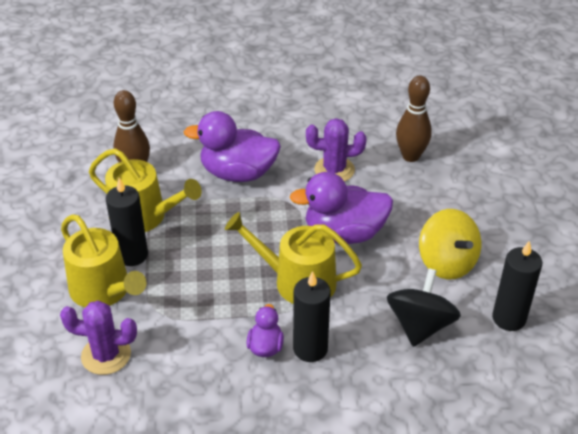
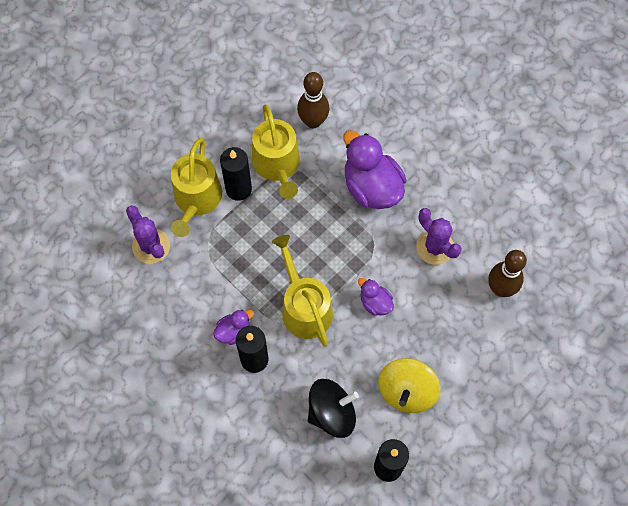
camera: 50 degrees right, 25 degrees up
(344, 233) = (375, 303): purple duck -> purple duck, size x0.50

